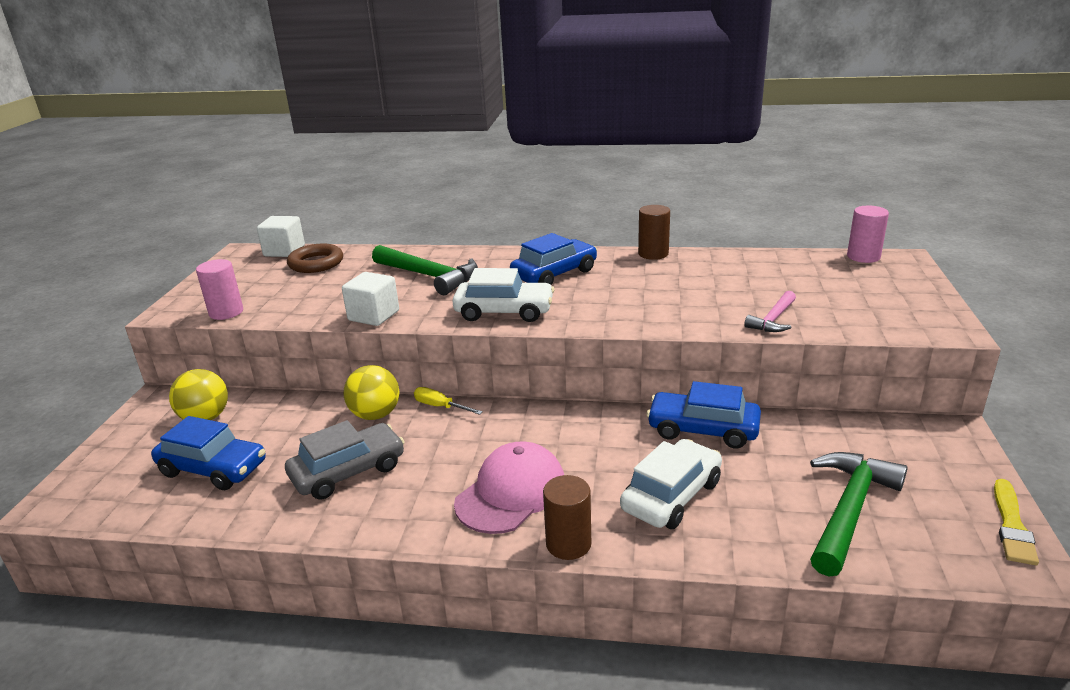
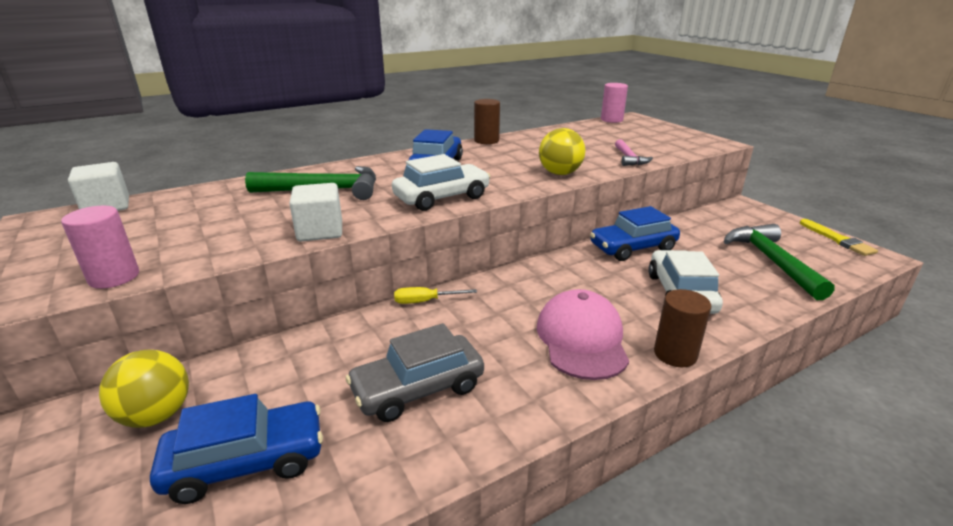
camera: 40 degrees left, 0 degrees up
(316, 263) = (171, 207): brown ring -> none
(348, 472) = (418, 388): grey car -> grey car turned 135 degrees counterclockwise
(375, 415) = (372, 330): yellow ball -> yellow ball (560, 173)

